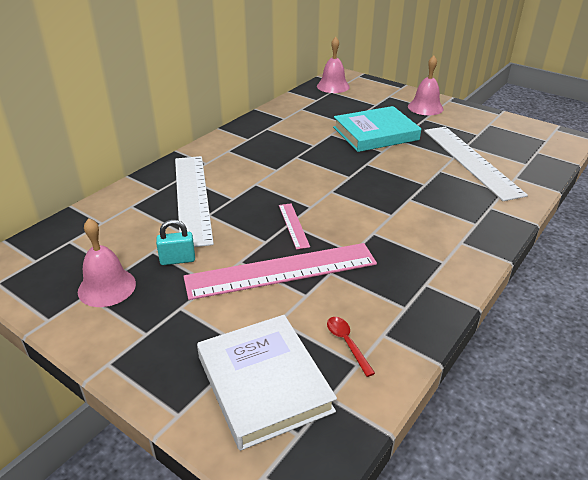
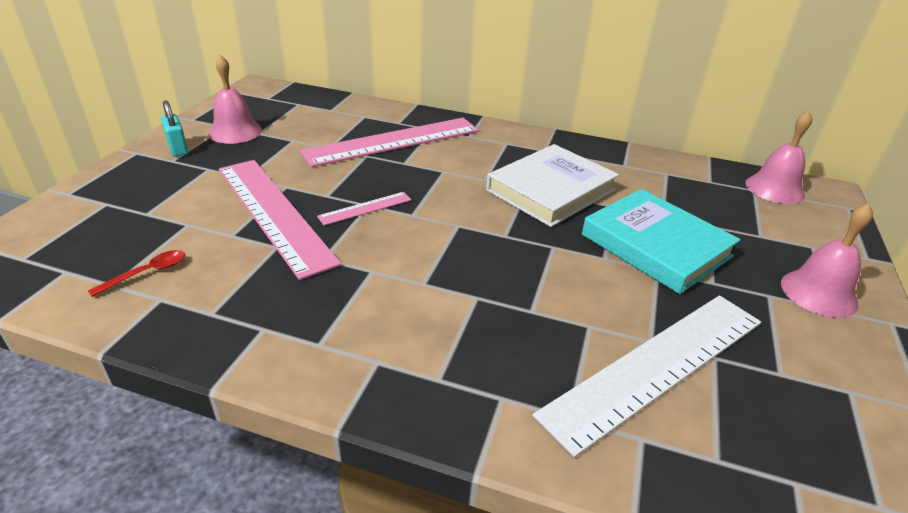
camera: 70 degrees right, 0 degrees up
(177, 260) = (281, 154): turquoise padlock -> turquoise padlock (178, 149)
(192, 198) = (393, 141): white ruler -> pink ruler
(264, 383) = (95, 229): white book -> white book (551, 190)

